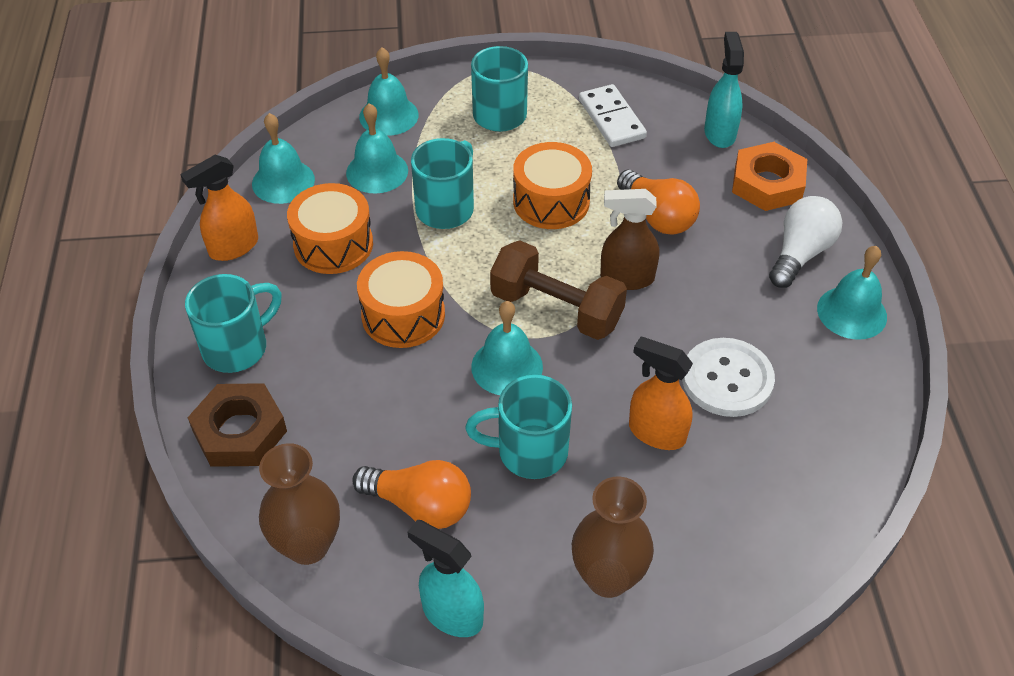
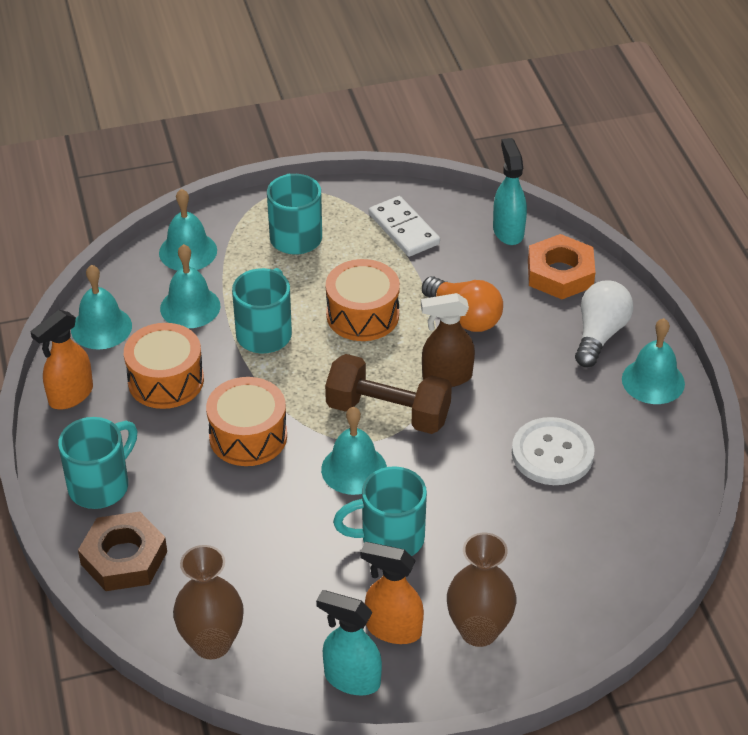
camera: 10 degrees left, 5 degrees down
(420, 505) = (303, 597): orange light bulb -> none
(656, 433) = (498, 507): orange spray bottle -> orange spray bottle (393, 629)

